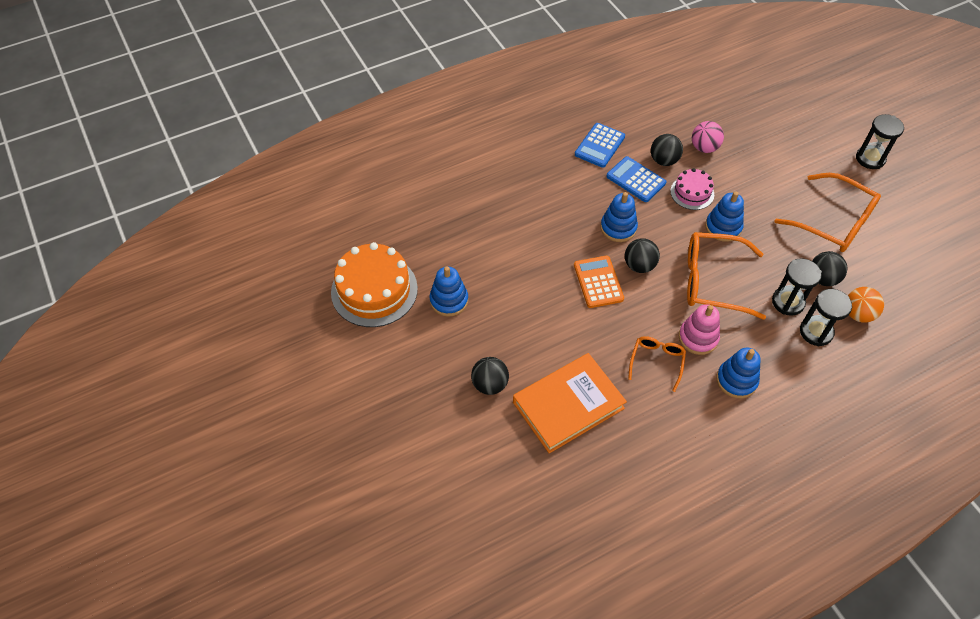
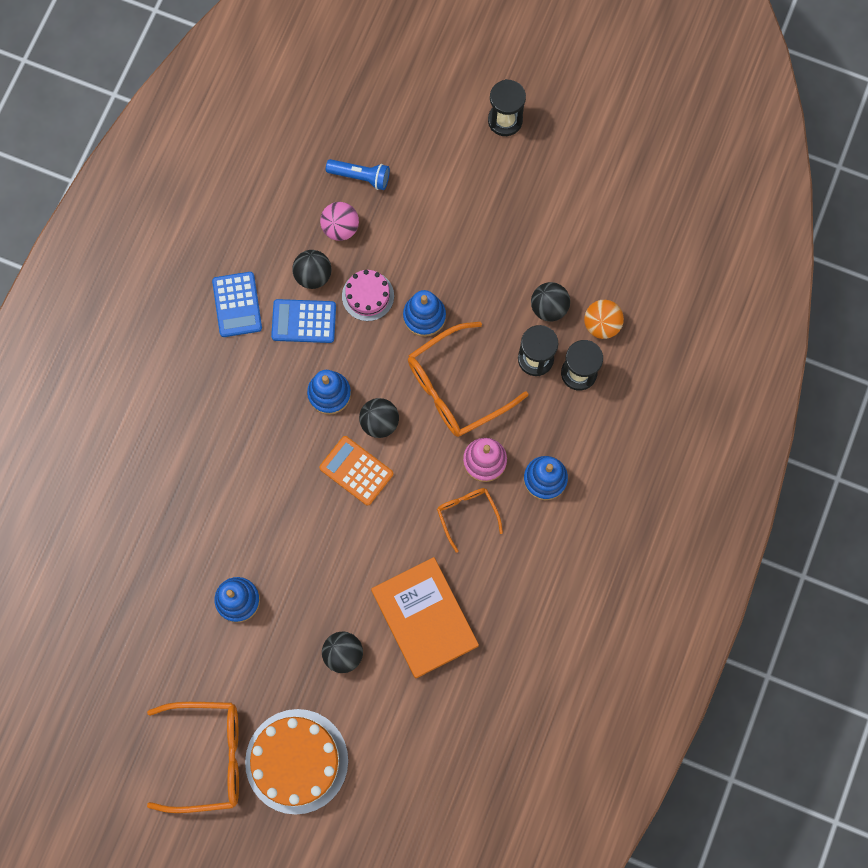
camera: 40 degrees left, 20 degrees up
(374, 290) = (160, 646): orange cake -> orange cake (296, 761)
(568, 405) = (424, 618): orange book -> orange book turned 45 degrees counterclockwise
(740, 130) = (360, 177): none -> blue flashlight
(834, 222) = (519, 230): orange glasses -> orange glasses (208, 756)

